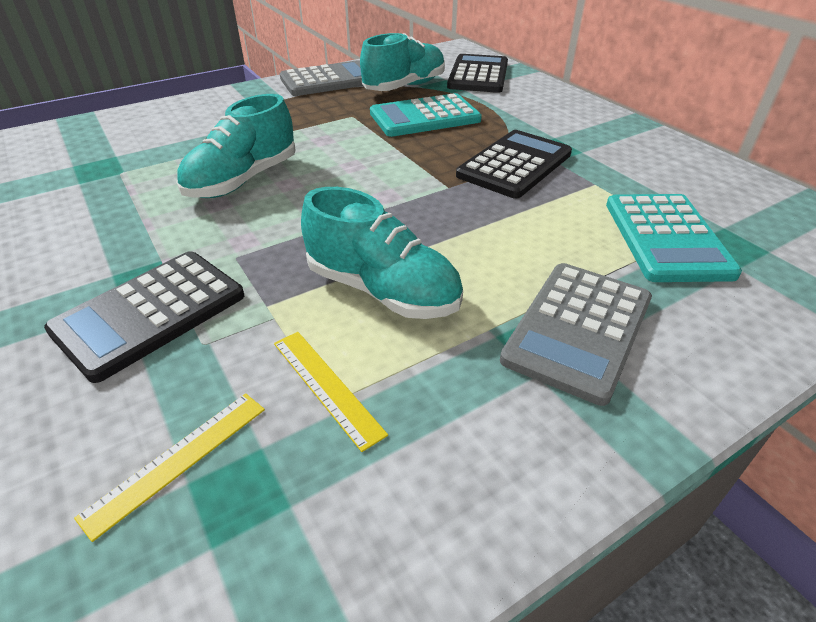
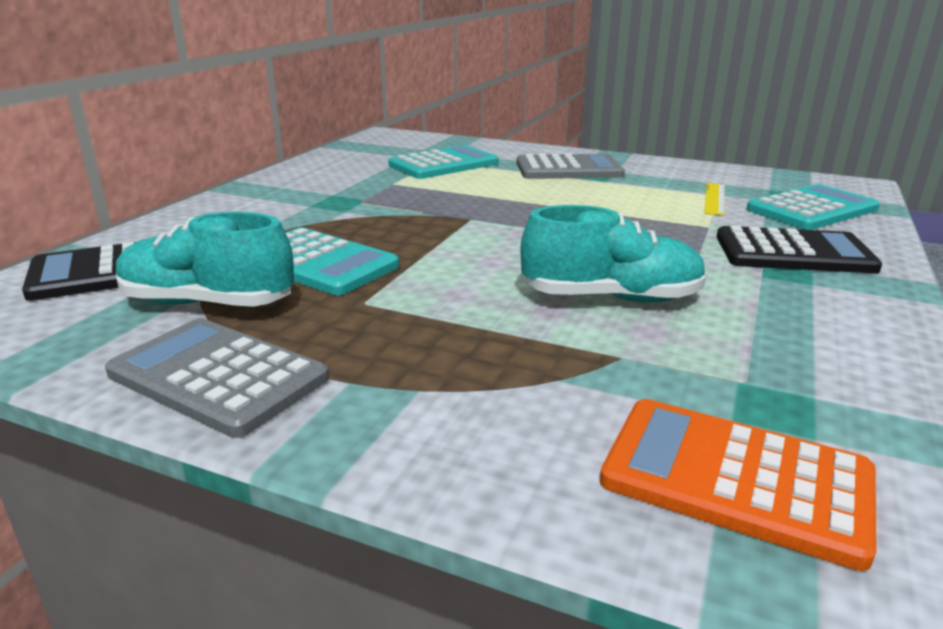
camera: 125 degrees left, 15 degrees down
(101, 138) = (736, 478): none -> orange calculator
(177, 460) = (812, 209): yellow ruler -> turquoise calculator
(382, 290) = (629, 206): turquoise shoe -> none
(514, 165) = (393, 208): black calculator -> none

